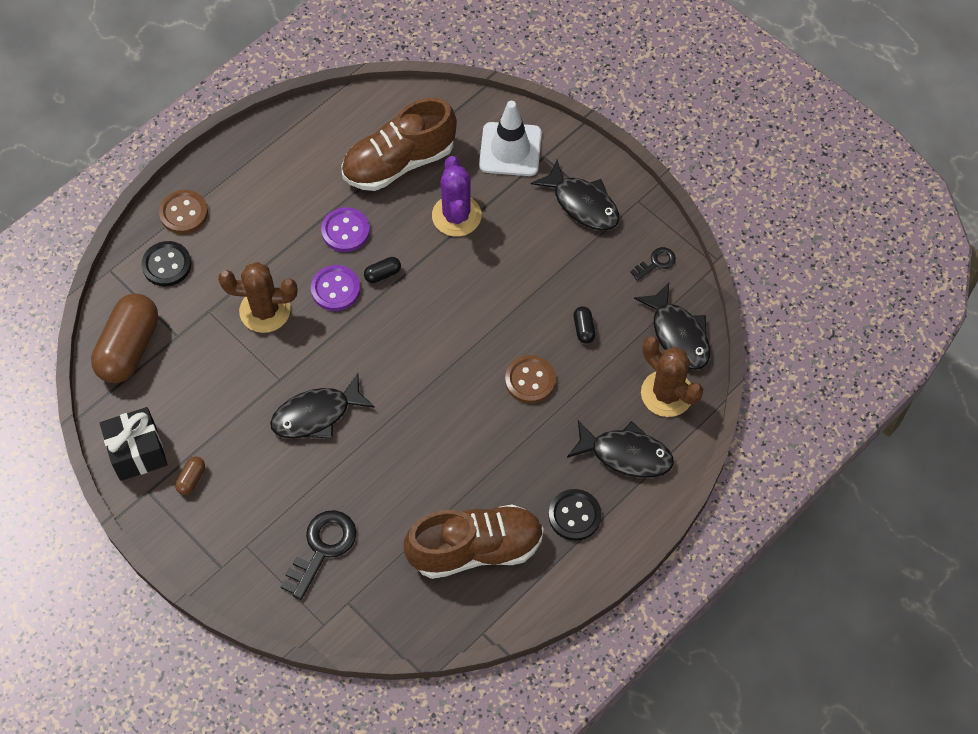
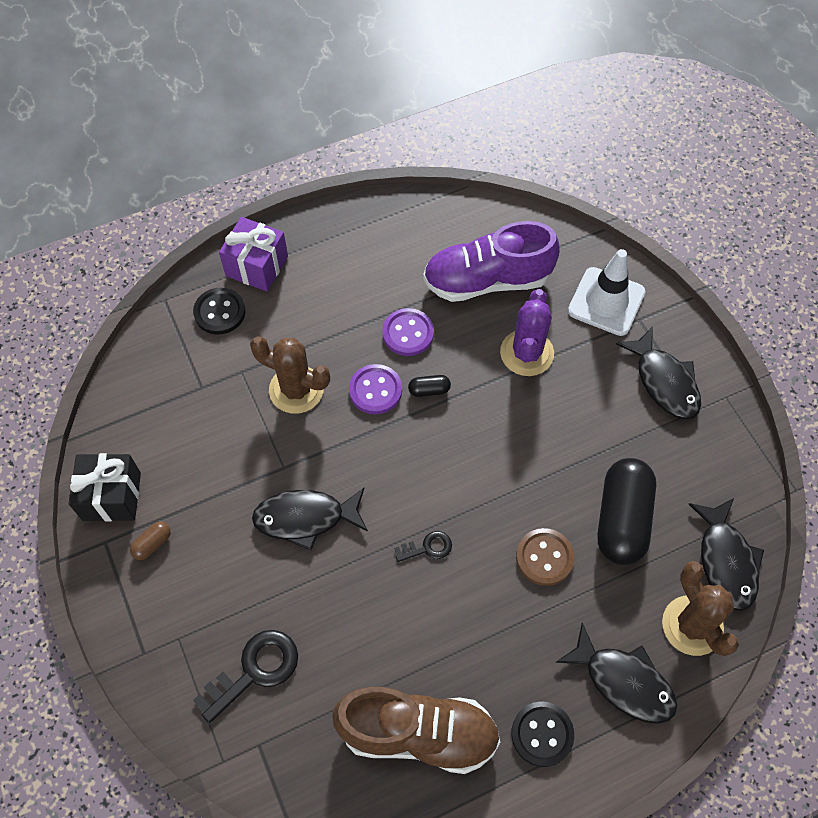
camera: 20 degrees right, 0 degrees up
(129, 348) = (149, 384): brown capsule -> none
(184, 213) = (257, 266): brown button -> purple gift
(399, 162) = (487, 280): brown shoe -> purple shoe
(583, 329) = (622, 519): black capsule -> black capsule, size x2.42
(656, 263) = (725, 471): black key -> black key (427, 547)

